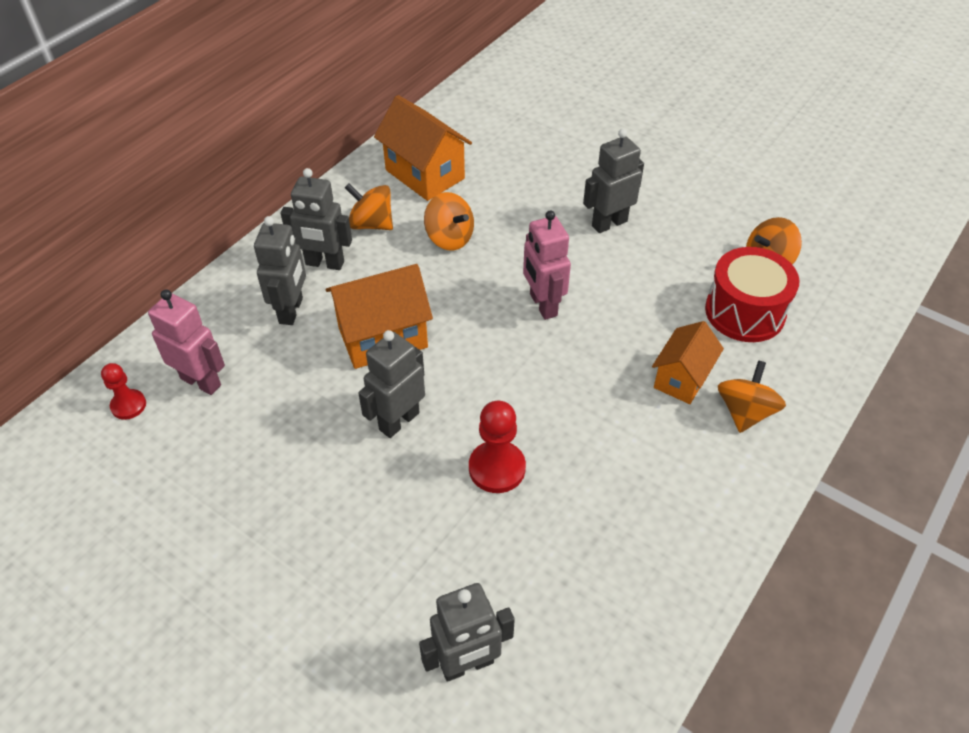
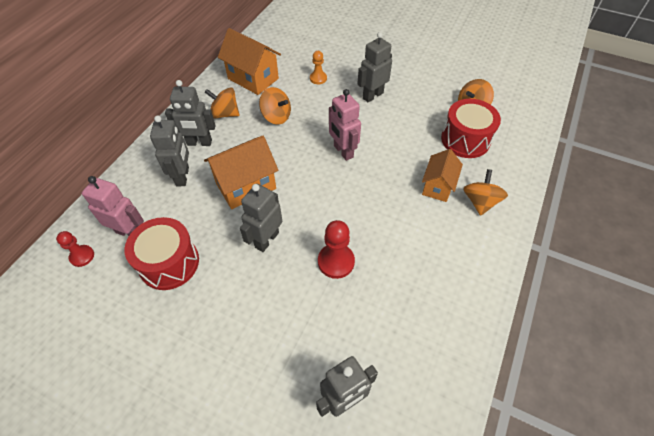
camera: 10 degrees left, 5 degrees up
(250, 433) = (169, 263): none -> red drum
(527, 186) = (318, 78): none -> orange pawn

